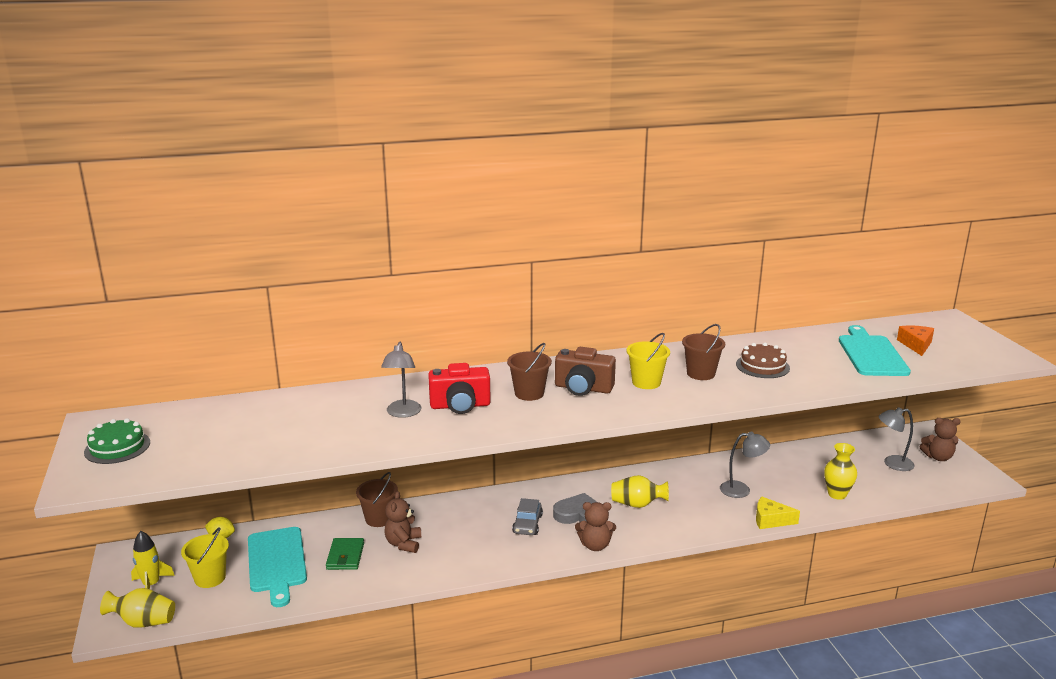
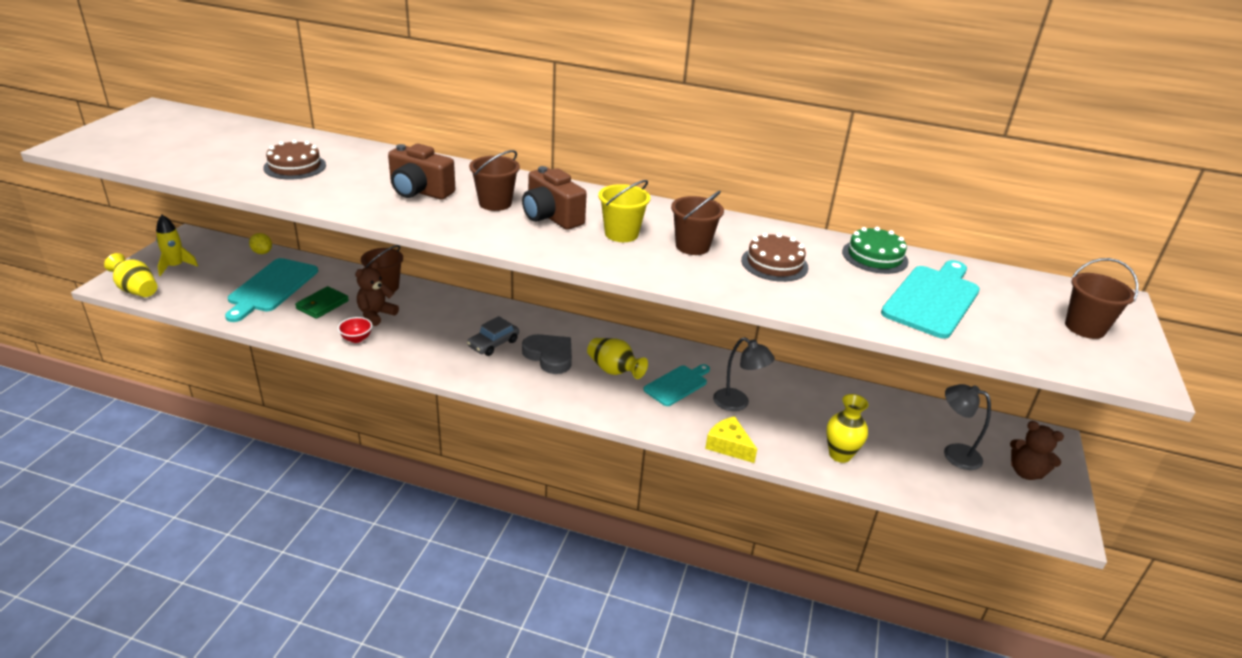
camera: 30 degrees right, 10 degrees up
(117, 447) = (137, 130): green cake -> green cake (874, 256)
(210, 578) = (215, 278): yellow bucket -> none
(326, 424) = (295, 166): none -> brown cake
(403, 413) = (364, 180): grey lamp -> none
(415, 569) = (356, 339): none -> red bowl
(460, 406) = (419, 191): red camera -> brown camera
(595, 545) = (525, 389): brown teddy bear -> none
(690, 495) = (677, 385): none -> turquoise cutting board
(916, 345) = (1013, 311): orange cheese -> none
(958, 341) = (1085, 327): none -> brown bucket

